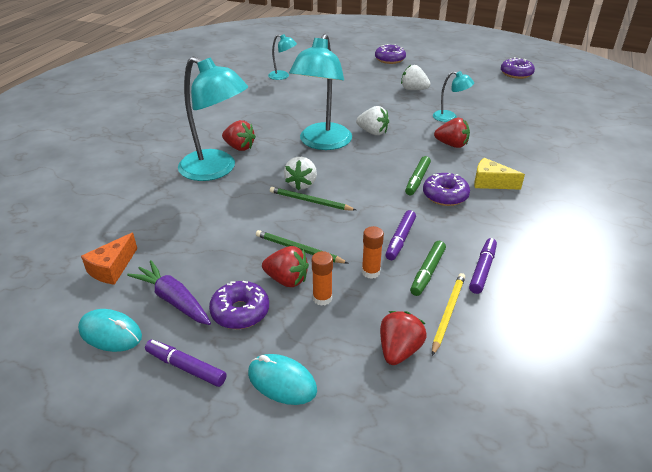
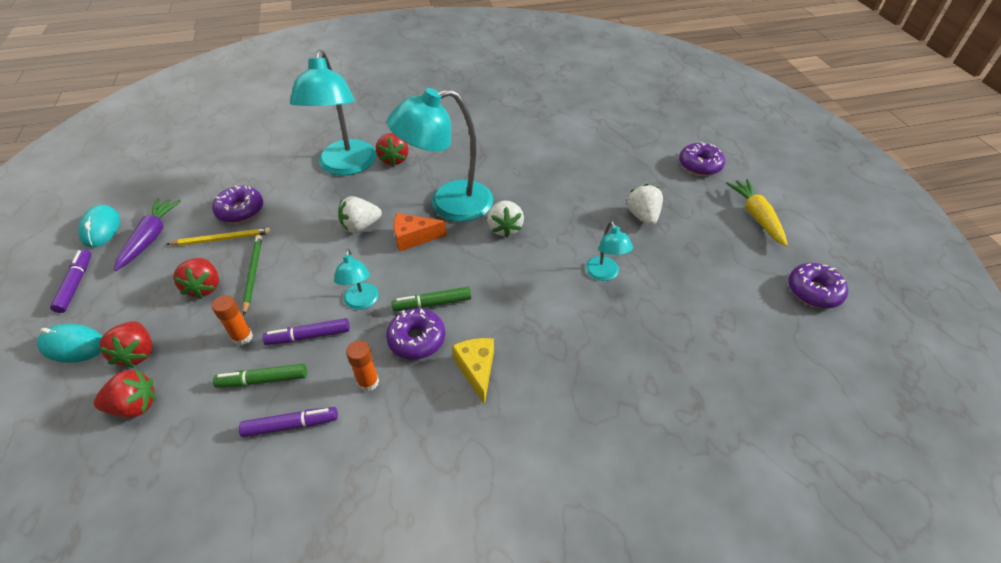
camera: 55 degrees right, 10 degrees up
(112, 268) = (175, 188): orange cheese -> orange cheese (414, 238)
(240, 312) = (150, 280): purple donut -> purple donut (240, 210)
(282, 76) = (560, 116): turquoise lamp -> turquoise lamp (361, 302)
(282, 382) = (73, 345): turquoise mouse -> turquoise mouse turned 75 degrees counterclockwise
(310, 201) = (335, 245): green pencil -> none
(322, 298) = (188, 321): orange glue stick -> orange glue stick (368, 382)
(448, 313) = (204, 422): yellow pencil -> yellow pencil (222, 239)
(449, 64) = (756, 217): none -> yellow carrot
(452, 145) = (537, 302): red strawberry -> red strawberry (137, 353)

